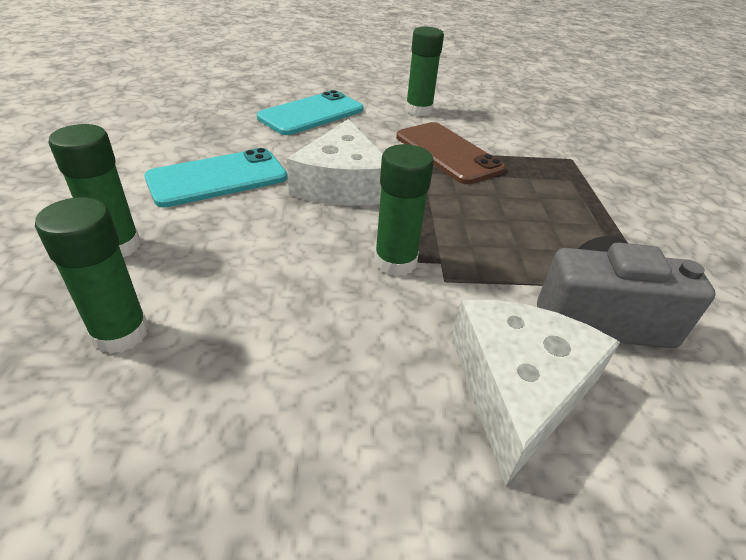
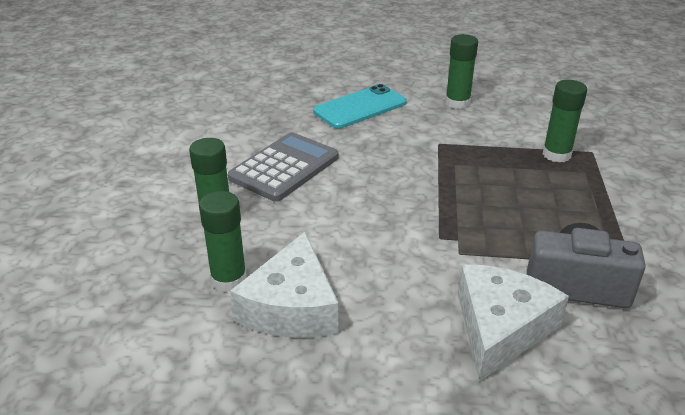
camera: 10 degrees right, 5 degrees down
(217, 178) = (284, 167): turquoise phone -> grey calculator
(342, 184) = (384, 173): white cheese -> white cheese (292, 306)
(395, 262) = (422, 238): green glue stick -> green glue stick (556, 155)
(448, 153) = (478, 146): brown phone -> none

